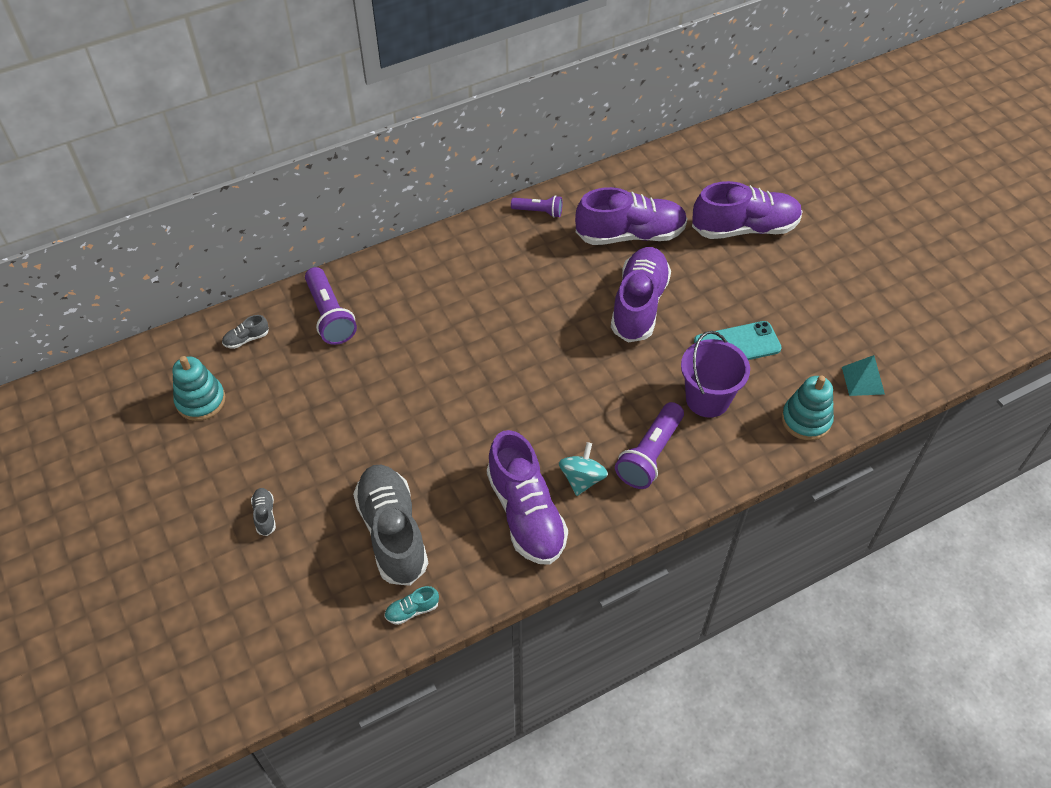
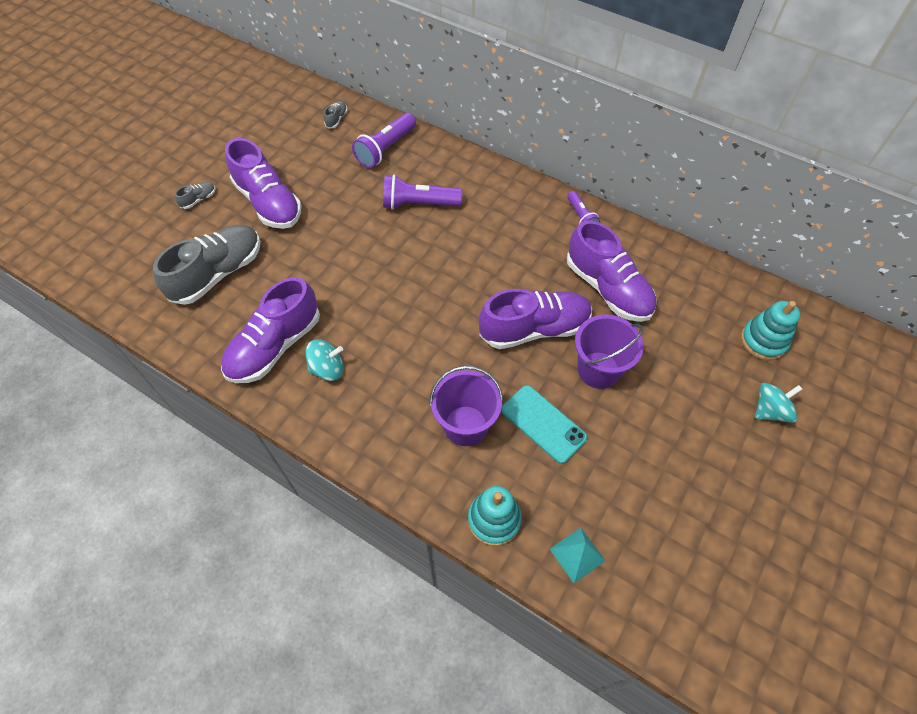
camera: 60 degrees right, 5 degrees up
(201, 401) = (272, 124): turquoise stacking toy -> turquoise stacking toy (763, 341)
(246, 339) = (336, 119): grey shoe -> grey shoe turned 75 degrees clockwise
(412, 610) = (157, 316): turquoise shoe -> none
(649, 455) = (379, 406): purple flashlight -> purple flashlight (418, 204)
(708, 283) = (598, 370): none -> purple bucket
(744, 228) = (689, 372): purple shoe -> purple shoe (269, 203)
(806, 201) = (770, 410): none -> turquoise spinning top

